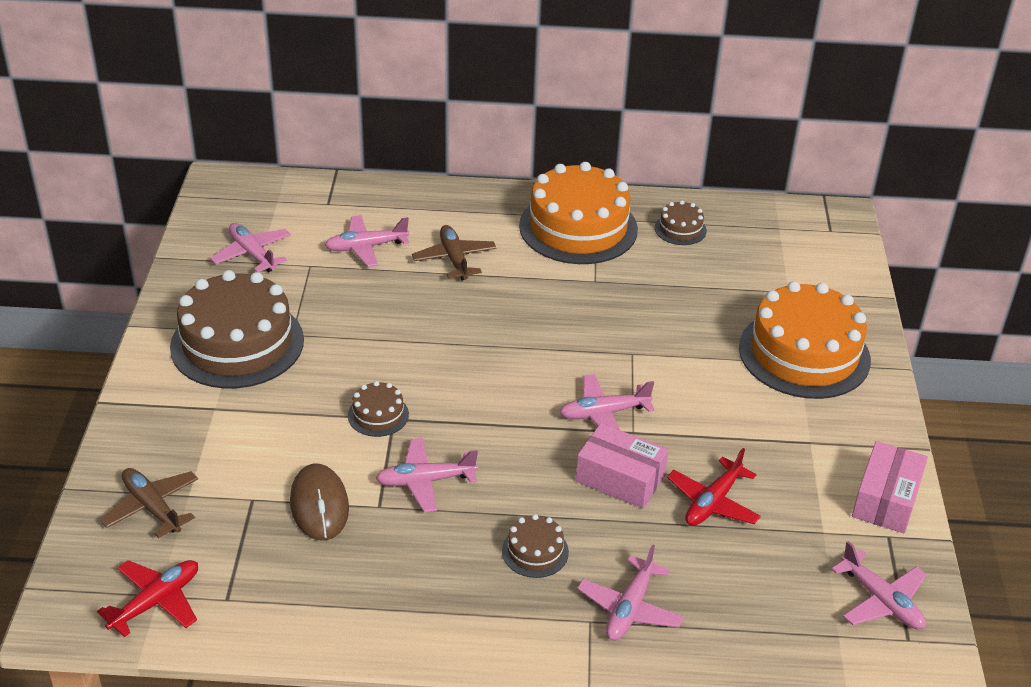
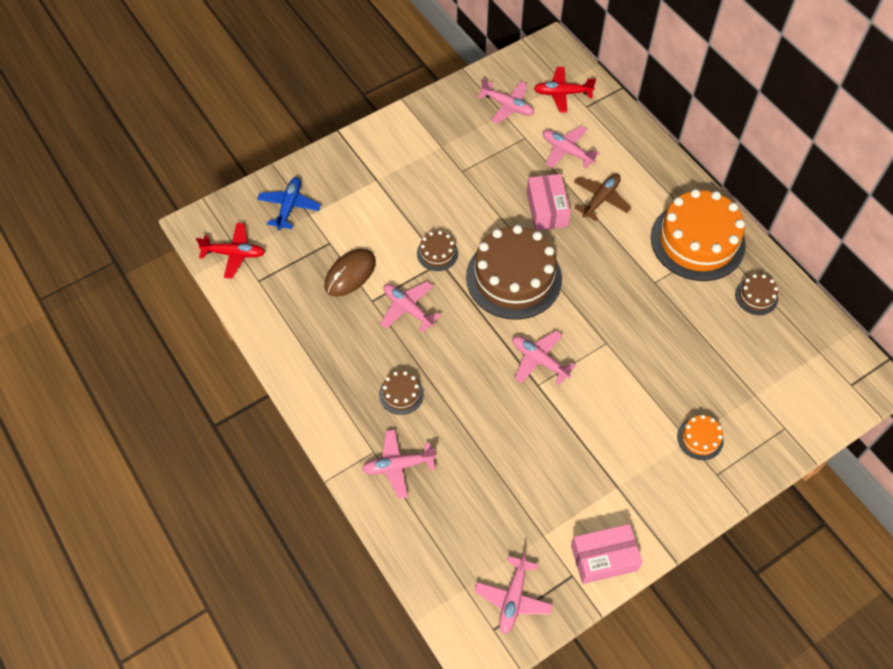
camera: 55 degrees right, 20 degrees up
(152, 507) = (289, 206): brown plane -> blue plane
(237, 343) = (432, 153): brown cake -> brown cake (514, 278)
(252, 254) = (507, 106): pink plane -> pink plane turned 105 degrees clockwise
(620, 478) = (493, 401): pink box -> pink box (547, 209)
(713, 502) = (516, 461): red plane -> red plane (562, 93)
(804, 354) = (700, 438): orange cake -> orange cake, size x0.44

